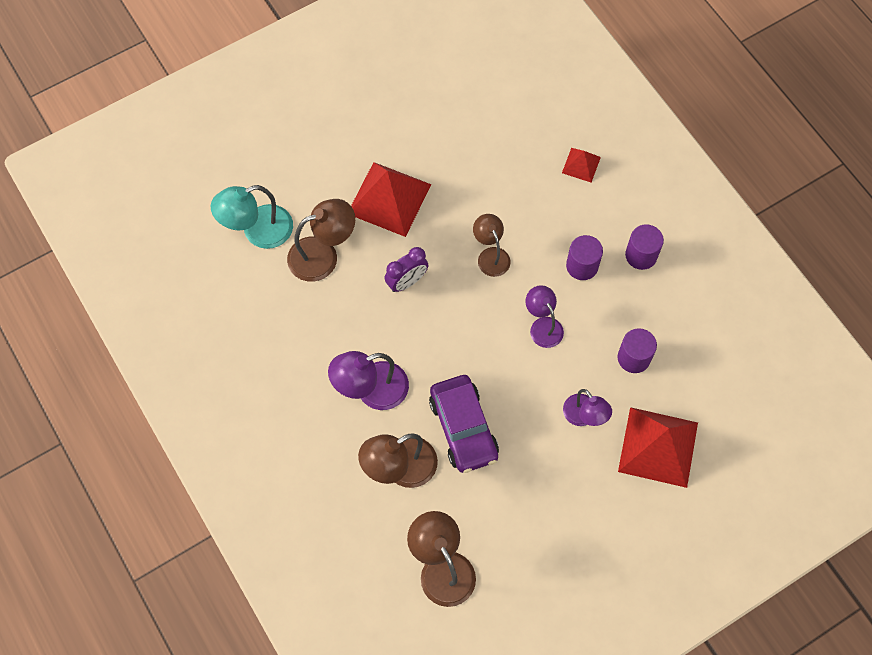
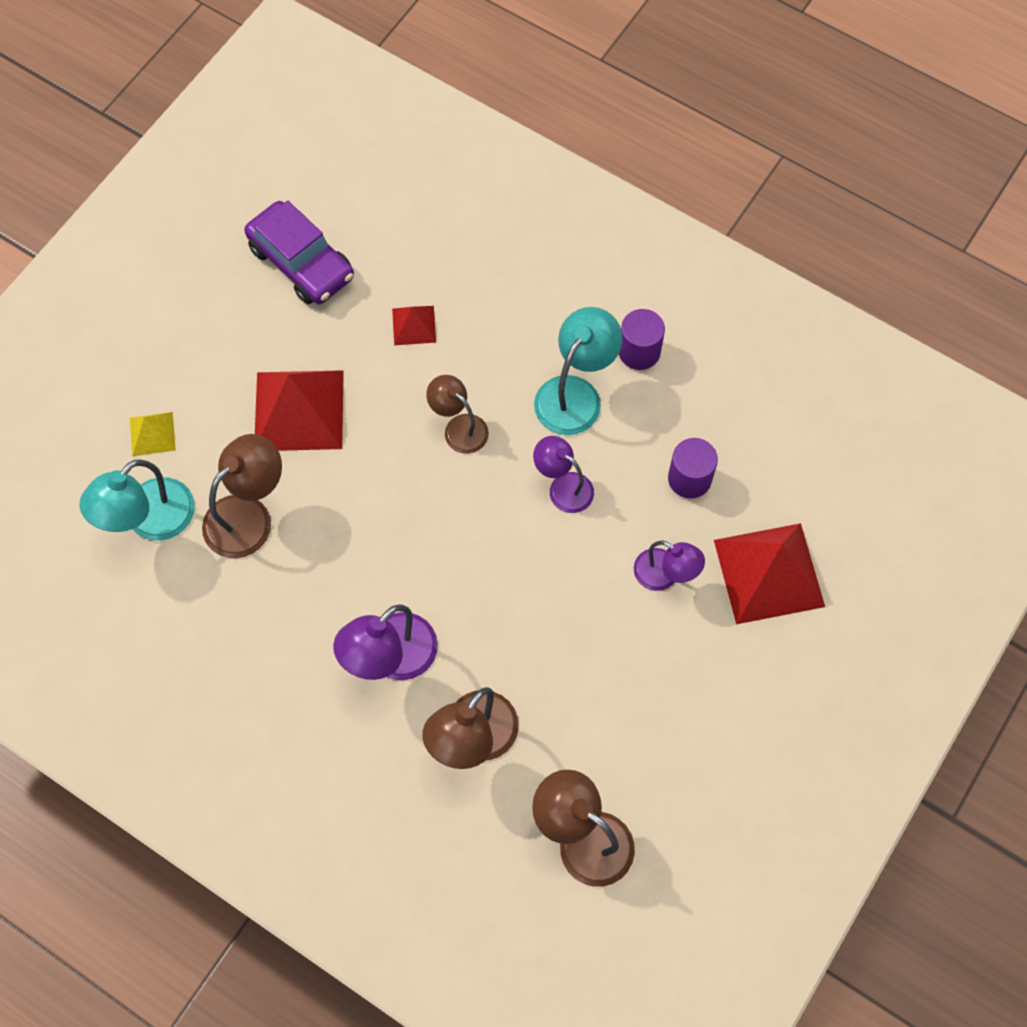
camera: 25 degrees left, 0 degrees up
(286, 174) = (152, 433): none -> yellow pyramid
(407, 282) = (371, 504): purple clock -> none
(463, 428) = (527, 654): purple car -> purple car (301, 262)
(581, 165) = (515, 271): red pyramid -> red pyramid (414, 325)
(582, 266) = (575, 394): purple cylinder -> turquoise lamp

